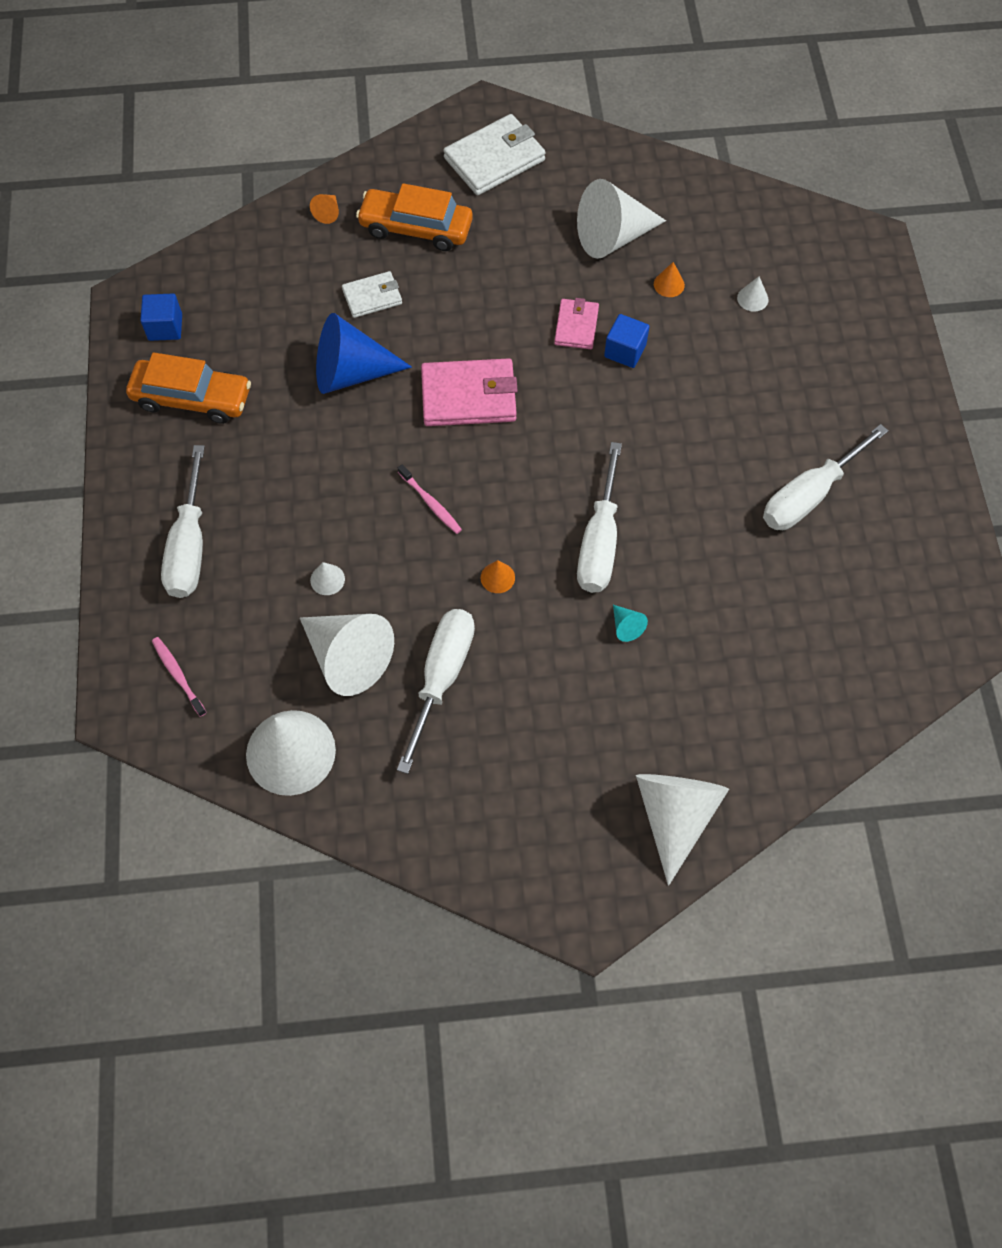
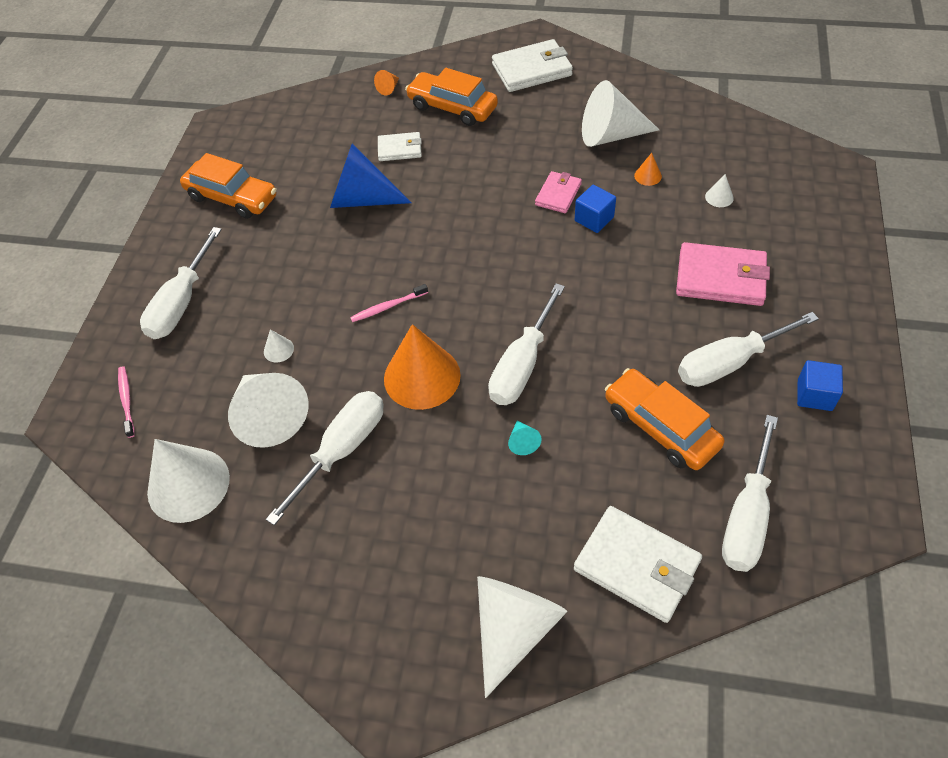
camera: 20 degrees right, 10 degrees down
(165, 327) = (235, 146): blue cube -> blue cube (814, 395)
(431, 503) = (387, 307): pink toothbrush -> pink toothbrush turned 90 degrees clockwise
(468, 396) = (449, 231): pink wallet -> pink wallet (720, 278)
(497, 577) = (422, 376): orange cone -> orange cone, size x2.44
(758, 580) = (660, 427): none -> orange car
(772, 727) = (636, 565): none -> white wallet
(862, 654) = (746, 516): none -> white screwdriver

